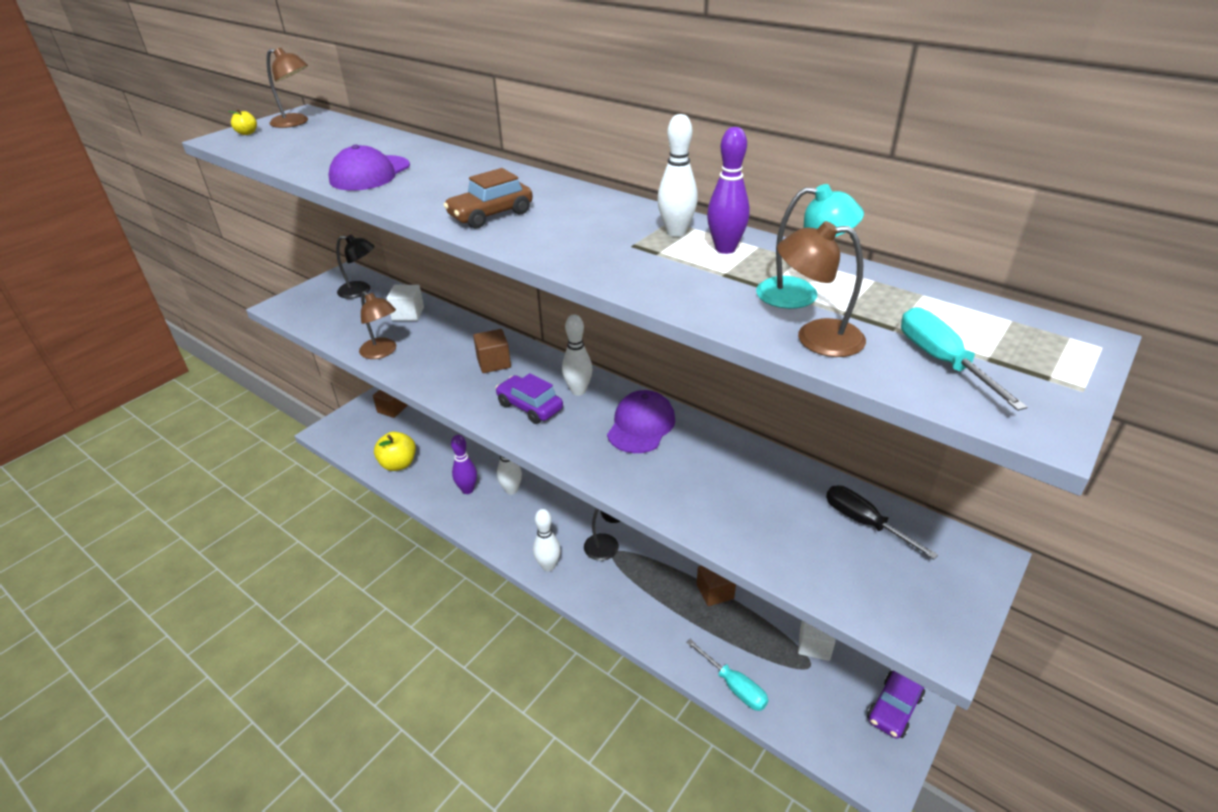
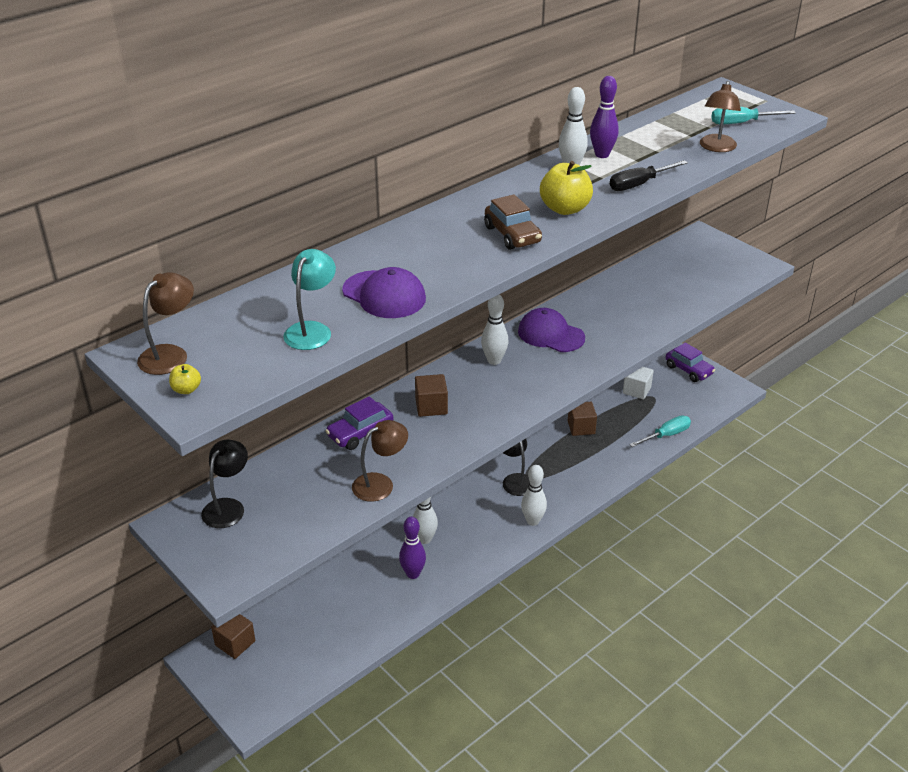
camera: 80 degrees left, 0 degrees up
(398, 464) = (348, 634): yellow apple -> yellow apple (565, 209)
(408, 314) = (306, 465): white cube -> none
(530, 407) = (509, 389): purple car -> purple car (360, 433)
(800, 294) = (667, 143): turquoise lamp -> turquoise lamp (312, 330)
(864, 522) = (669, 264): black screwdriver -> black screwdriver (639, 184)

